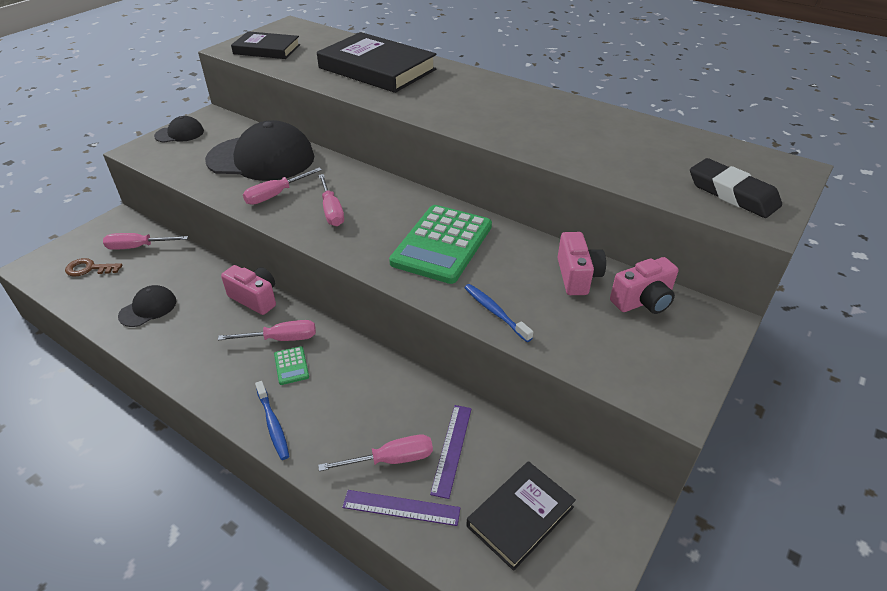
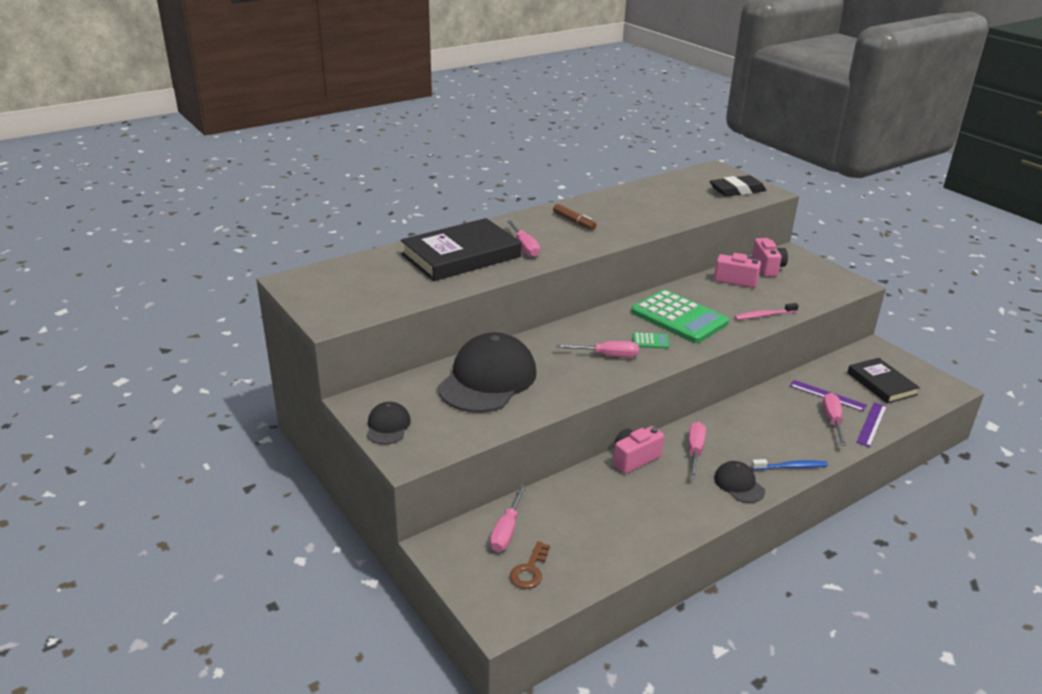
camera: 70 degrees left, 10 degrees down
(148, 308) = (621, 527): black cap -> black cap (739, 484)
(267, 49) = (355, 301): black book -> none
(275, 195) = (564, 380): pink screwdriver -> pink screwdriver (524, 247)
(291, 366) = (729, 450): green calculator -> green calculator (650, 341)
(495, 312) = (764, 315): blue toothbrush -> pink toothbrush
(504, 104) = (574, 221): none -> brown marker

